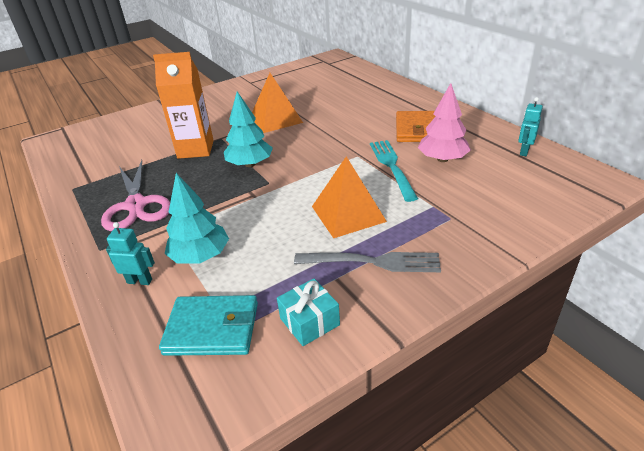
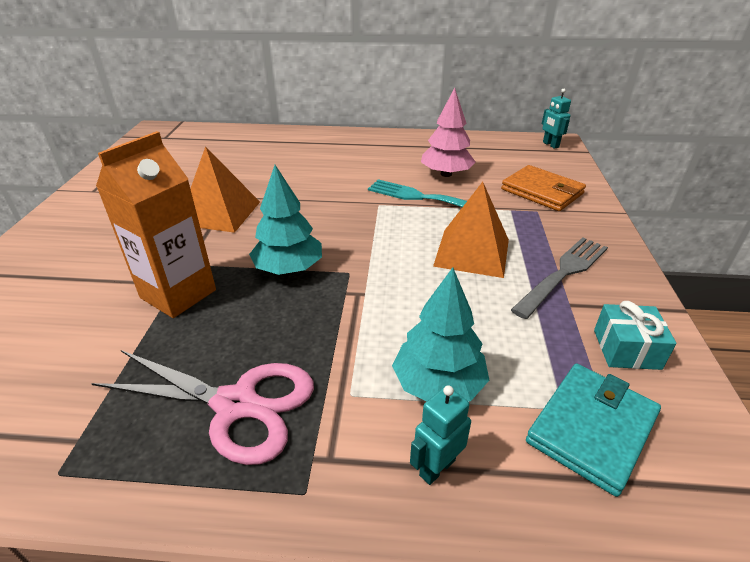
camera: 55 degrees left, 0 degrees up
(416, 130) = (381, 161): orange wallet -> orange wallet (542, 191)
(524, 151) = (482, 144): turquoise robot -> turquoise robot (550, 145)

